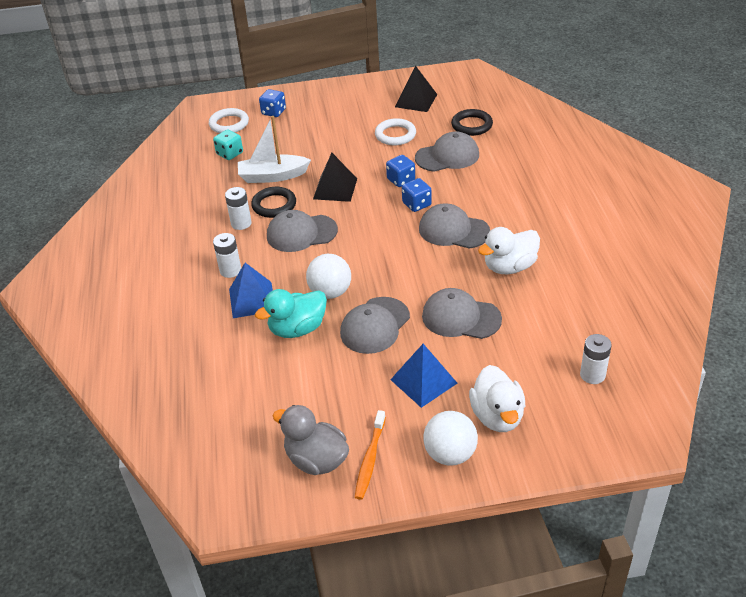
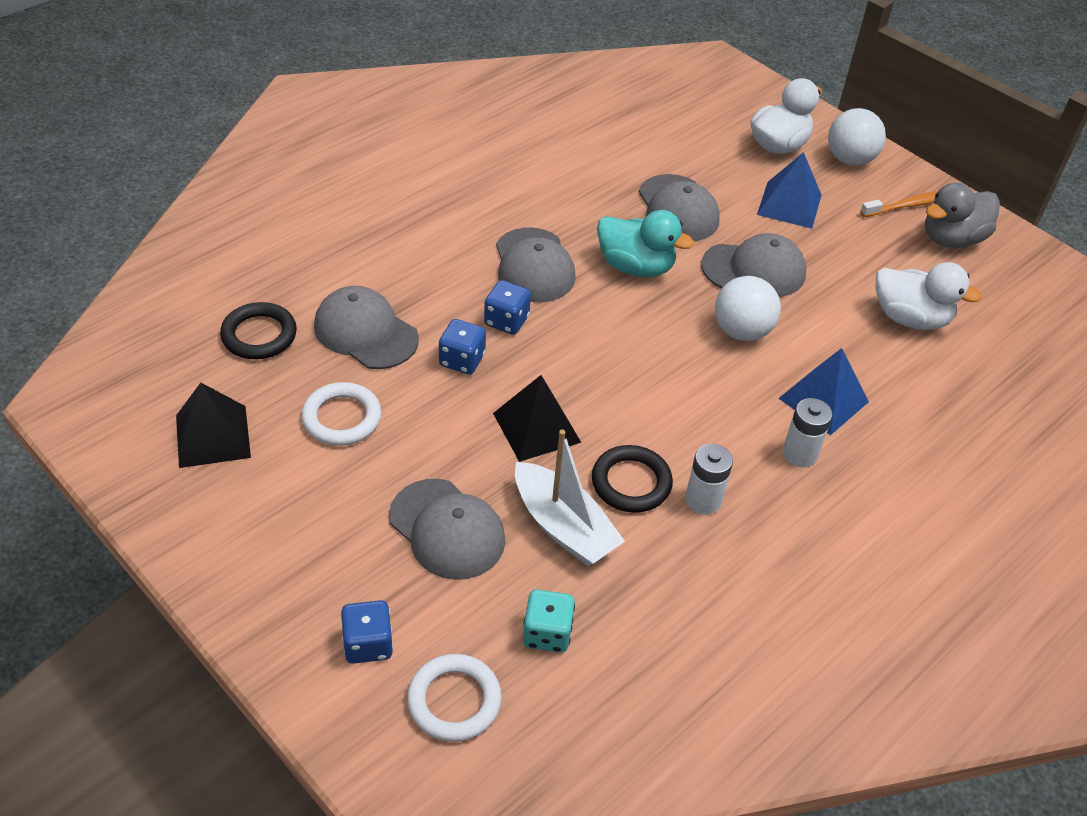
camera: 130 degrees left, 5 degrees up
(297, 329) = (823, 332): turquoise duck -> turquoise duck (636, 266)
(301, 233) = (664, 415): grey cap -> grey cap (447, 529)
(316, 460) = (951, 239): grey duck -> grey duck turned 60 degrees clockwise
(509, 267) = (563, 198): white duck -> white duck (910, 318)
(592, 375) = (670, 103): white battery -> none

